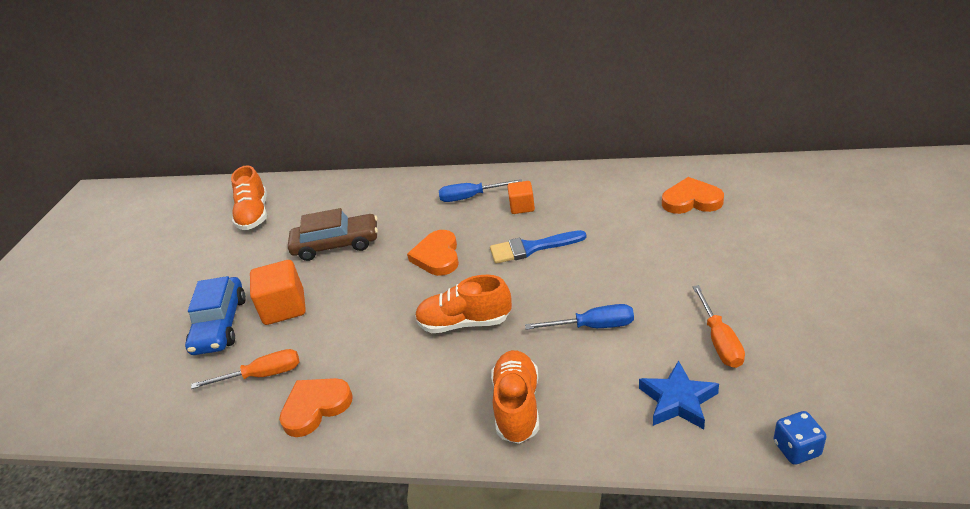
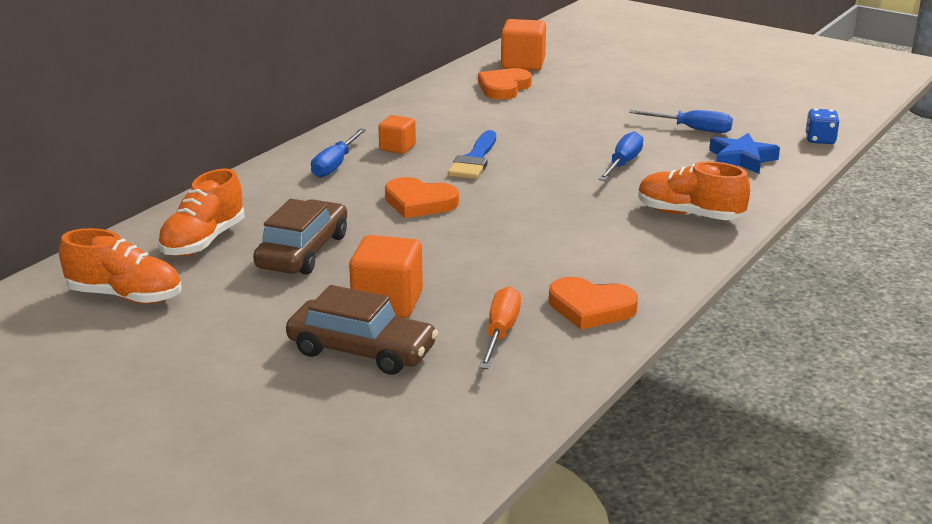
camera: 70 degrees left, 10 degrees down
(220, 325) = (361, 350): blue car -> brown car
(315, 407) = (590, 308): orange heart -> orange heart turned 60 degrees counterclockwise
(464, 323) = (549, 212): orange shoe -> orange shoe (203, 241)
(719, 340) = (692, 129): orange screwdriver -> blue screwdriver
(759, 187) = (523, 64): none -> orange cube

